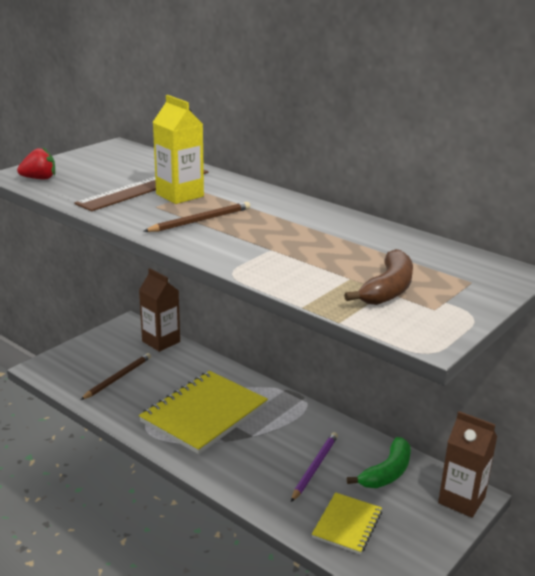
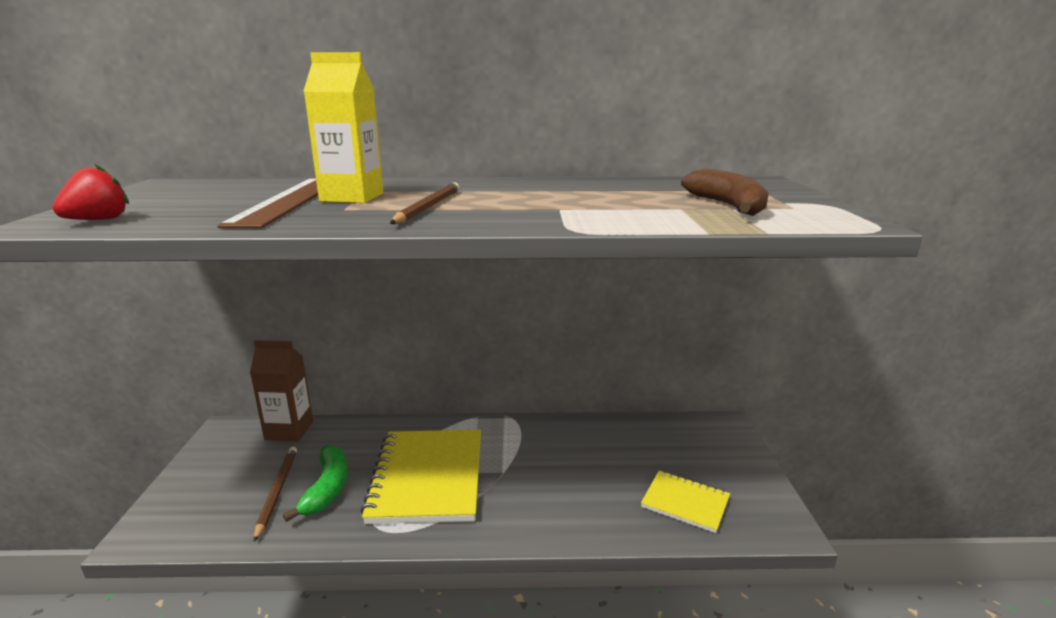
camera: 40 degrees left, 5 degrees down
(314, 467) = (593, 469): purple pencil -> none
(347, 525) = (685, 502): yellow notebook -> yellow notebook turned 45 degrees counterclockwise
(387, 472) = (650, 441): green banana -> green banana (327, 488)
(461, 500) = (724, 432): brown carton -> none

